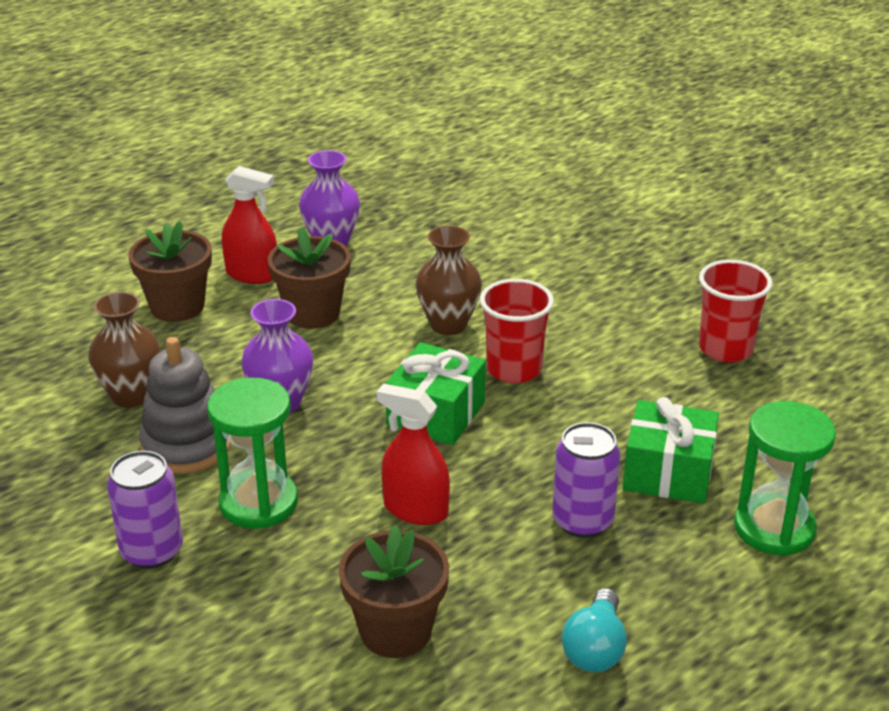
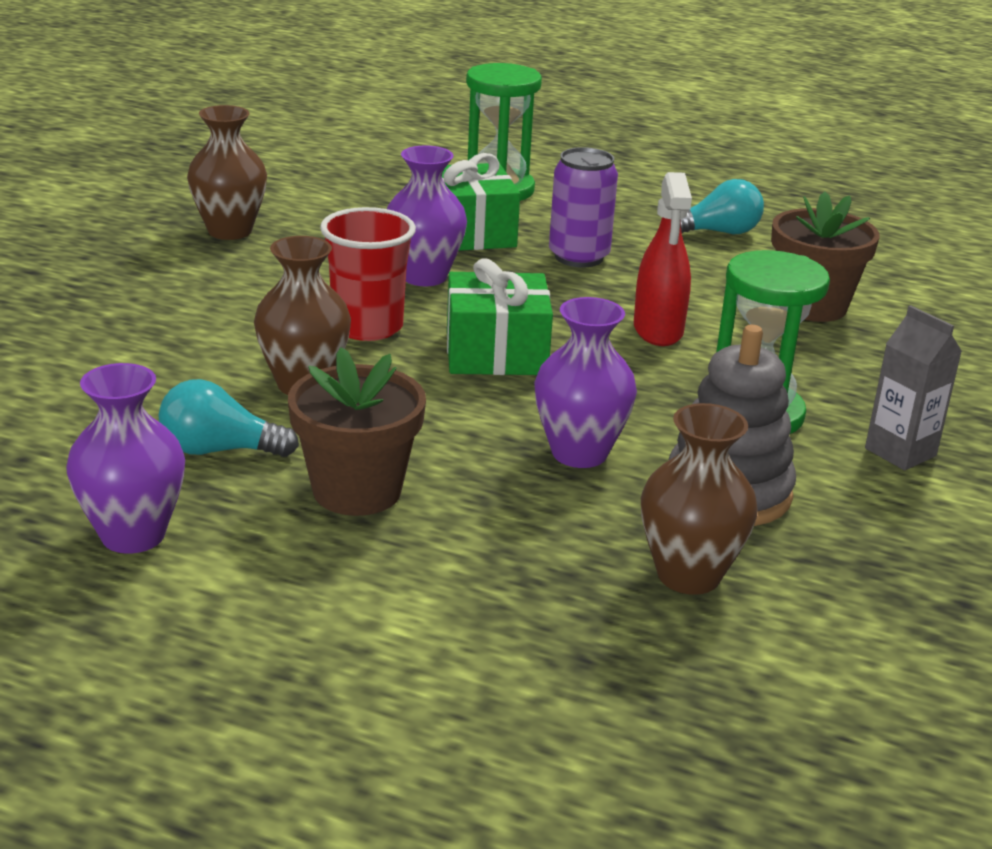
camera: 120 degrees left, 5 degrees down
(152, 551) = (900, 452): purple can -> grey carton
(177, 306) = (440, 624): brown flower pot -> none
(252, 274) = (286, 582): red spray bottle -> none
(392, 281) = (219, 450): none -> turquoise light bulb
(587, 420) = (424, 276): none -> purple vase
(725, 349) = (230, 231): red cup -> brown vase

